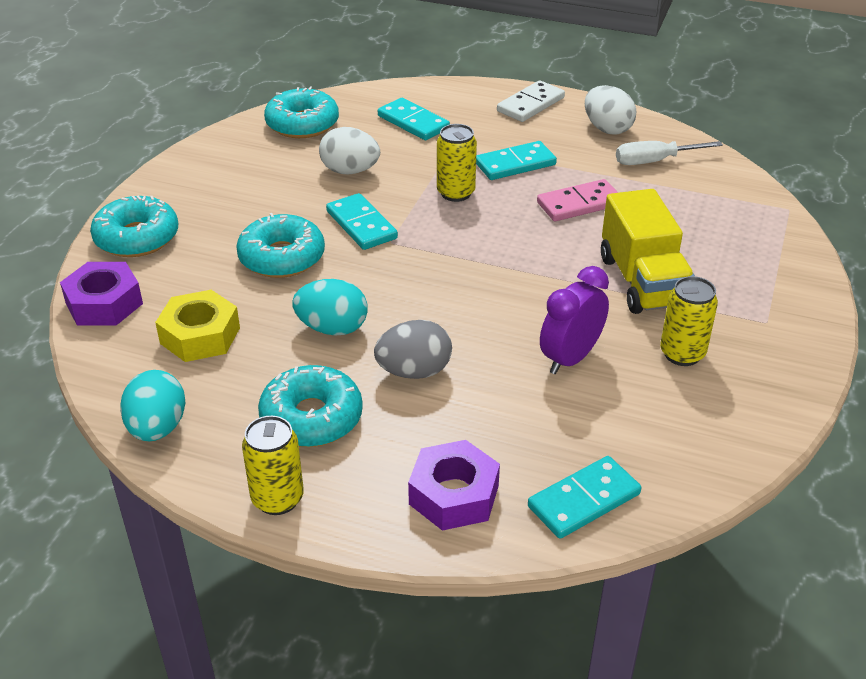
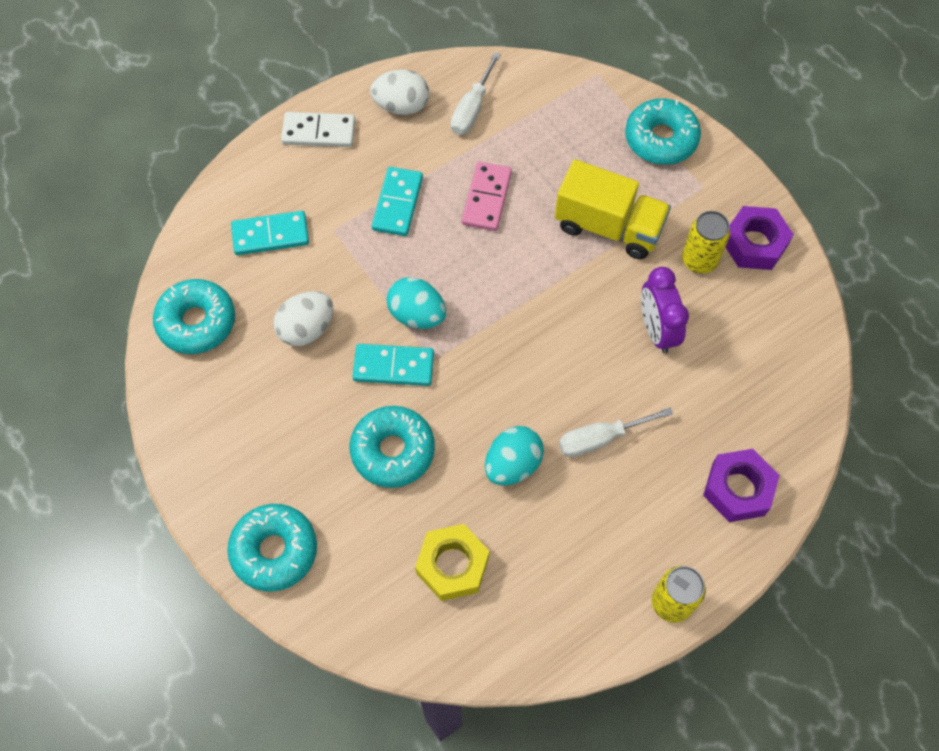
camera: 55 degrees left, 25 degrees up
(104, 303) = (354, 620): purple nut -> purple nut (754, 243)
(157, 428) = (543, 649): turquoise egg -> turquoise egg (417, 315)
(311, 418) = (604, 536): turquoise donut -> turquoise donut (661, 139)
(414, 371) = (601, 438): grey egg -> white screwdriver
(455, 193) = (403, 271): yellow can -> none
(530, 104) = (319, 132): white domino -> white domino turned 75 degrees counterclockwise
(584, 500) = (791, 416): turquoise domino -> none

